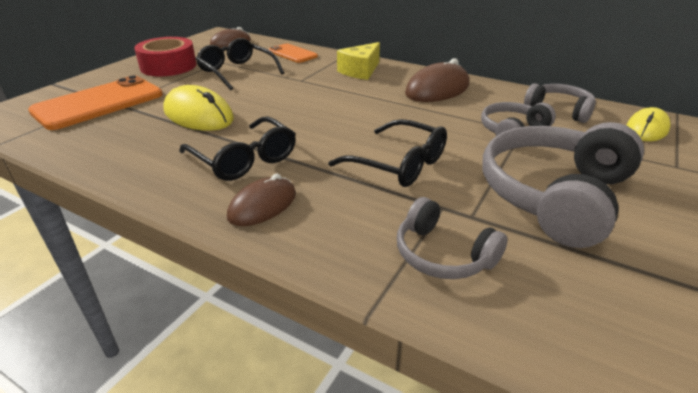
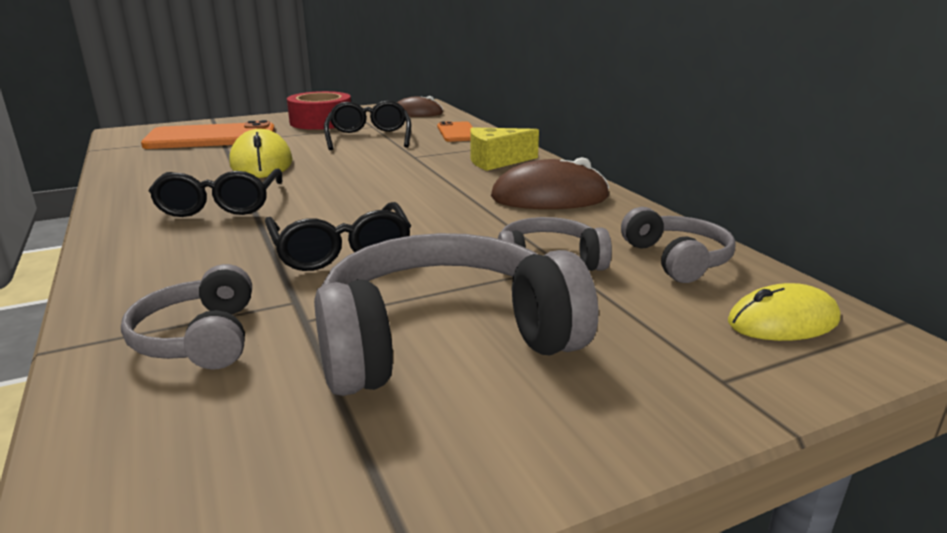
camera: 35 degrees right, 10 degrees down
(262, 205) = (156, 242): brown mouse -> none

